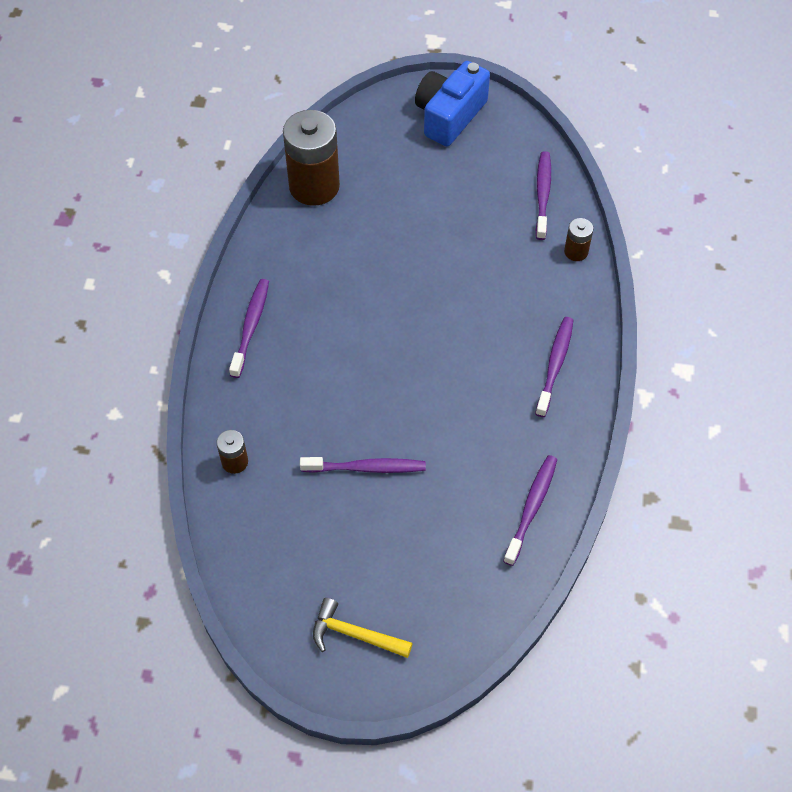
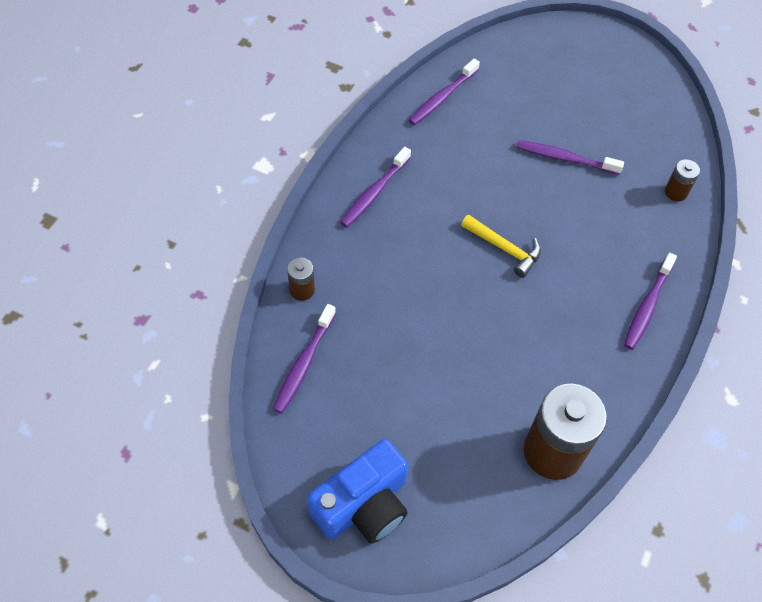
camera: 165 degrees left, 0 degrees up
(355, 634) = (599, 59): yellow hammer -> yellow hammer (504, 248)

